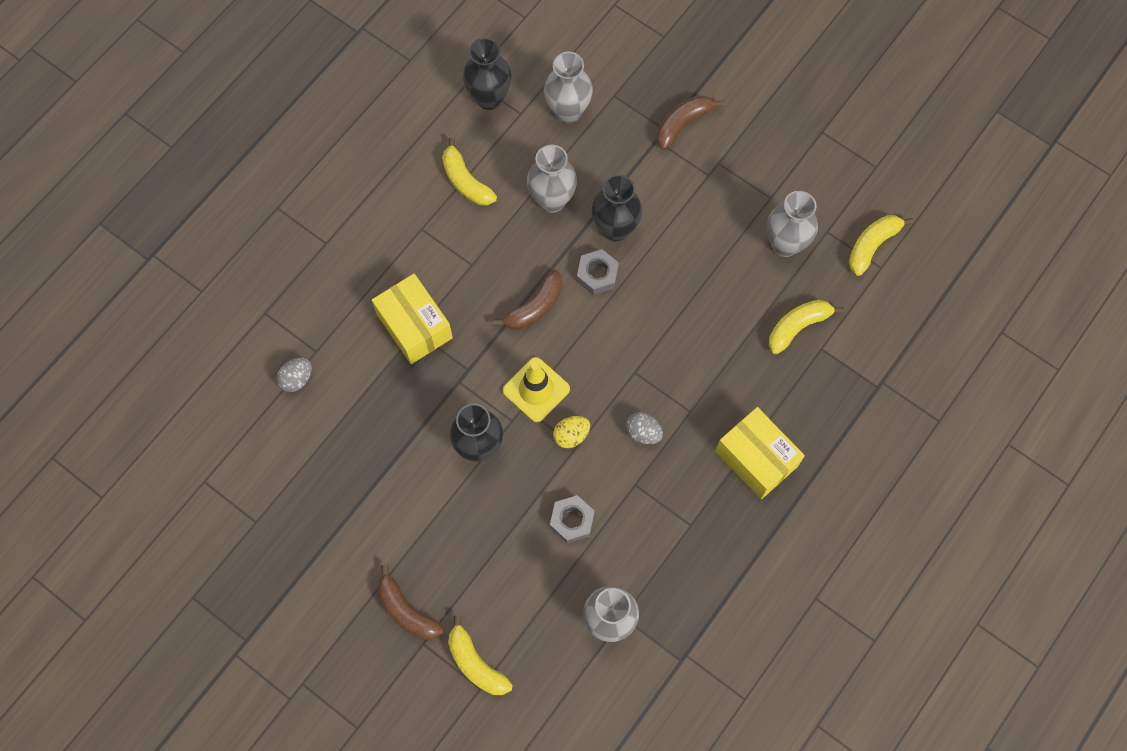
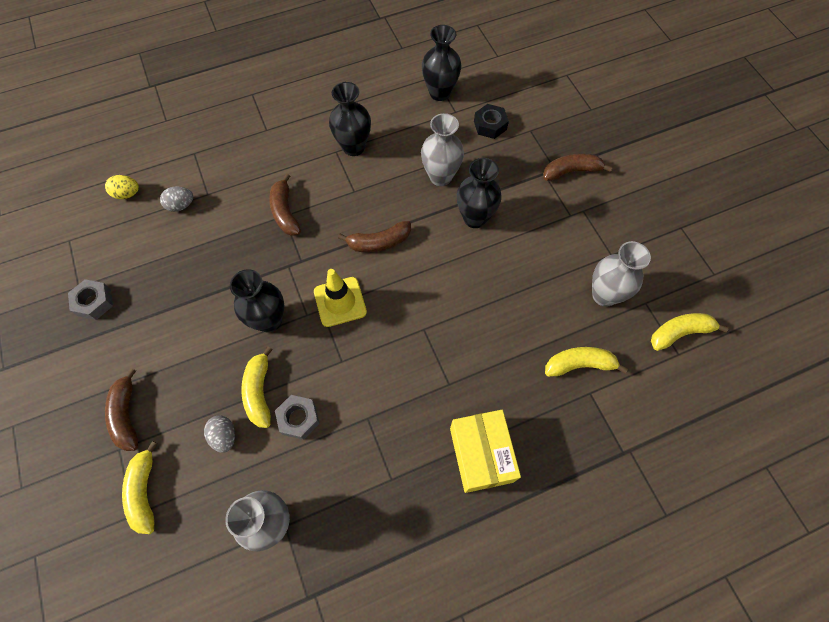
camera: 30 degrees right, 5 degrees down
(414, 326) = (285, 212): yellow box -> brown banana
(437, 213) = (353, 147): none -> black vase
(465, 181) = (387, 136): yellow banana -> yellow banana (259, 391)
(568, 111) = (490, 125): grey vase -> black nut
(571, 435) = (343, 350): yellow egg -> yellow egg (127, 194)
(597, 275) = (440, 243): grey nut -> grey nut (94, 302)
(643, 432) = (400, 380): grey egg -> grey egg (224, 436)

